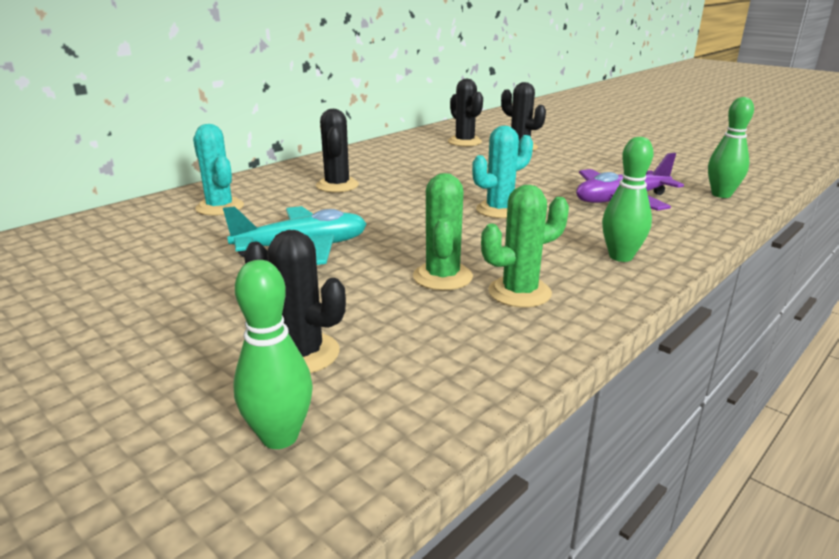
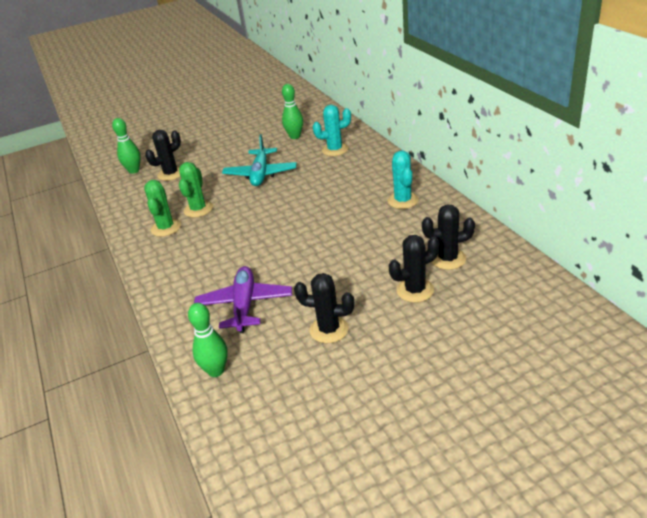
camera: 115 degrees right, 10 degrees up
(337, 185) = (352, 186): black cactus -> black cactus (329, 330)
(442, 277) = (198, 209): green cactus -> green cactus turned 75 degrees clockwise
(499, 210) = (266, 243): turquoise cactus -> turquoise cactus (403, 200)
(620, 257) = (169, 271): green bowling pin -> green bowling pin (295, 136)

